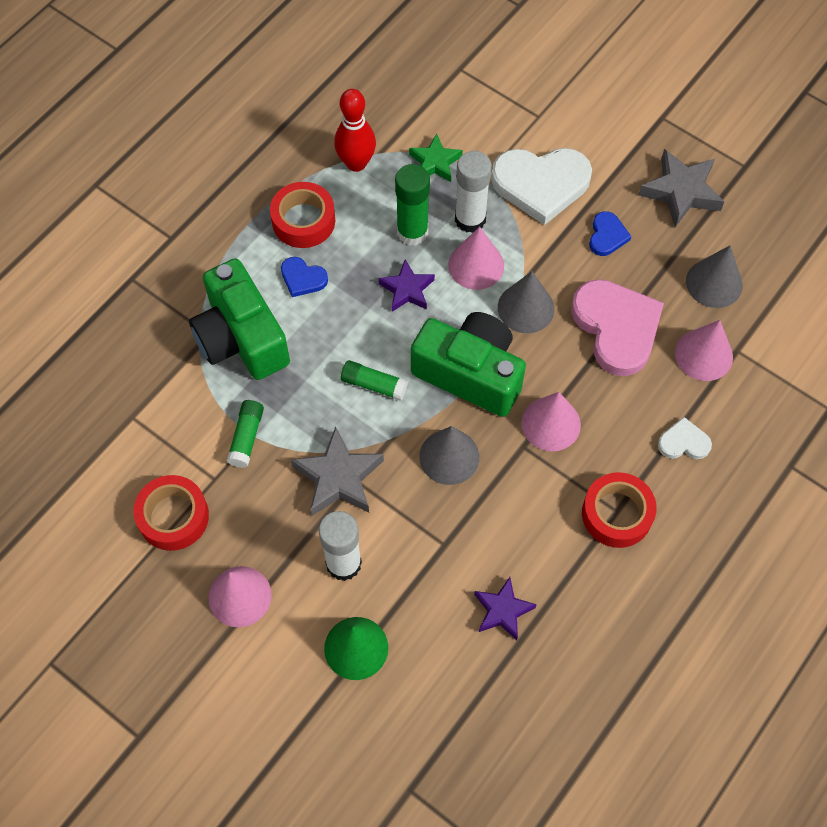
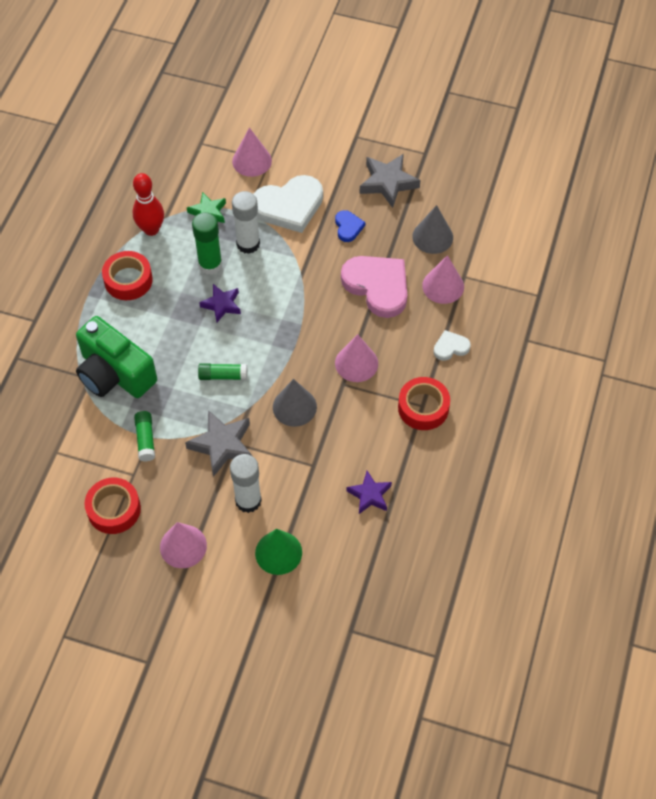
camera: 20 degrees left, 5 degrees down
(303, 278) = (143, 320): blue heart -> none
(470, 373) = (288, 347): green camera -> none
(476, 265) = (264, 274): pink cone -> pink cone (252, 161)
(526, 308) = (310, 292): grey cone -> none

